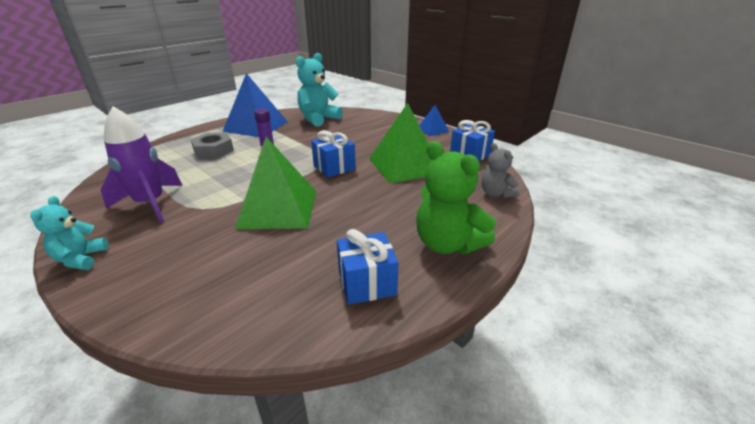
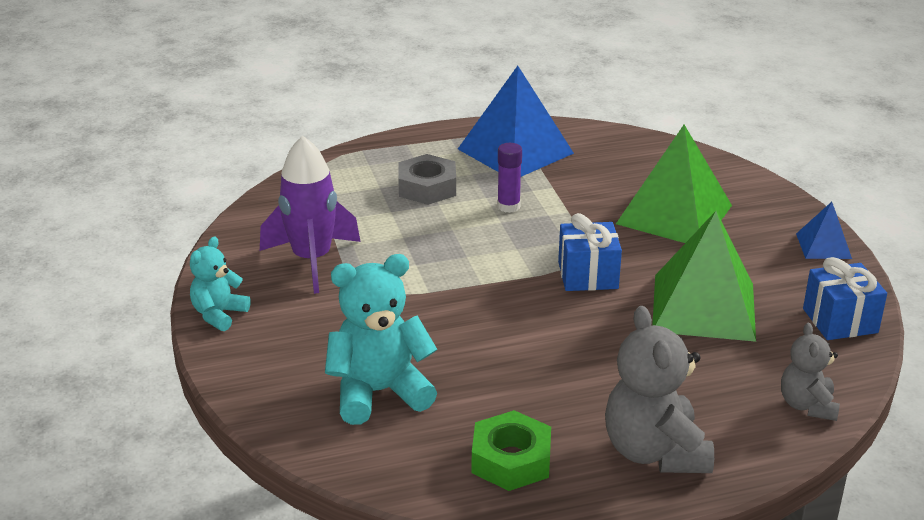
camera: 30 degrees right, 0 degrees up
(278, 208) = (465, 321): green pyramid -> green pyramid (674, 214)
(318, 119) = (630, 162): turquoise teddy bear -> turquoise teddy bear (379, 392)
(367, 283) = (511, 460): blue gift -> green nut
(447, 244) = (654, 452): green teddy bear -> grey teddy bear

